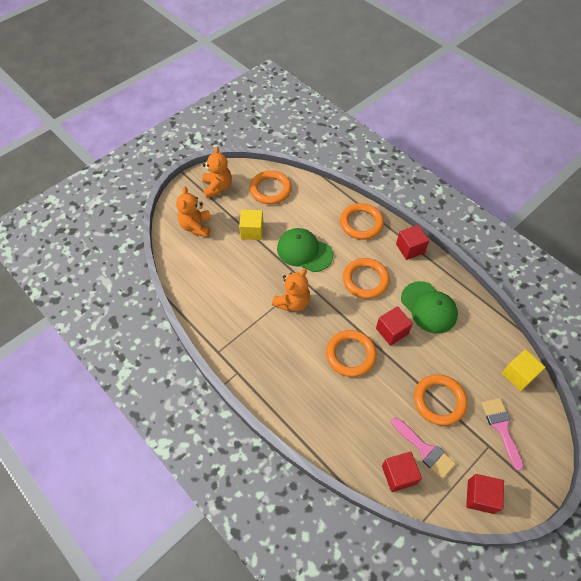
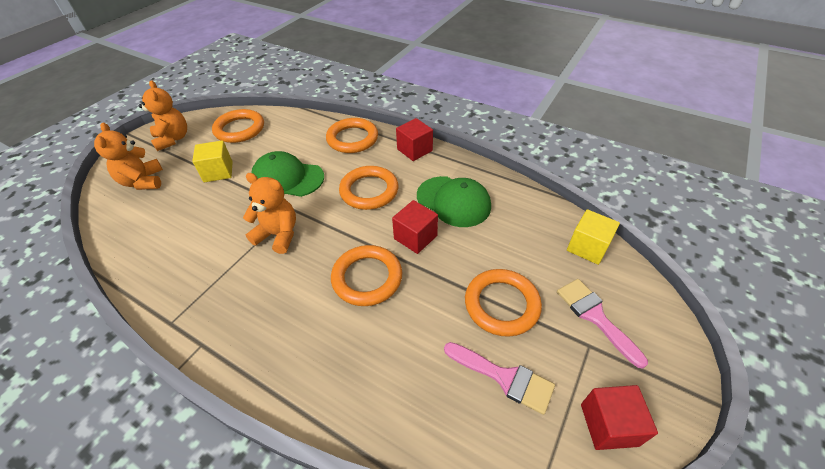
camera: 15 degrees left, 10 degrees down
(292, 302) = (278, 235): orange teddy bear -> orange teddy bear turned 90 degrees counterclockwise
(398, 475) = (477, 429): red cube -> none

